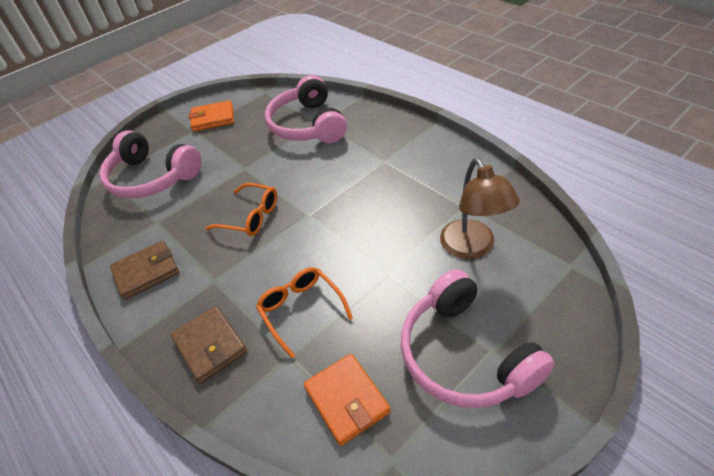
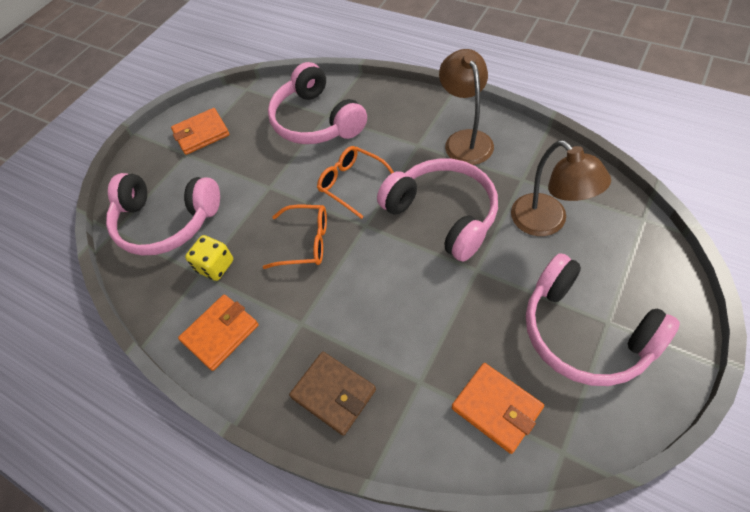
camera: 15 degrees left, 10 degrees up
(146, 272) = (220, 333): brown wallet -> orange wallet
(170, 219) = (215, 266): none -> yellow dice
(301, 311) = (410, 331): orange glasses -> orange glasses (352, 184)
(378, 220) = (443, 214): none -> pink headphones
(428, 163) = (465, 140): none -> brown lamp

